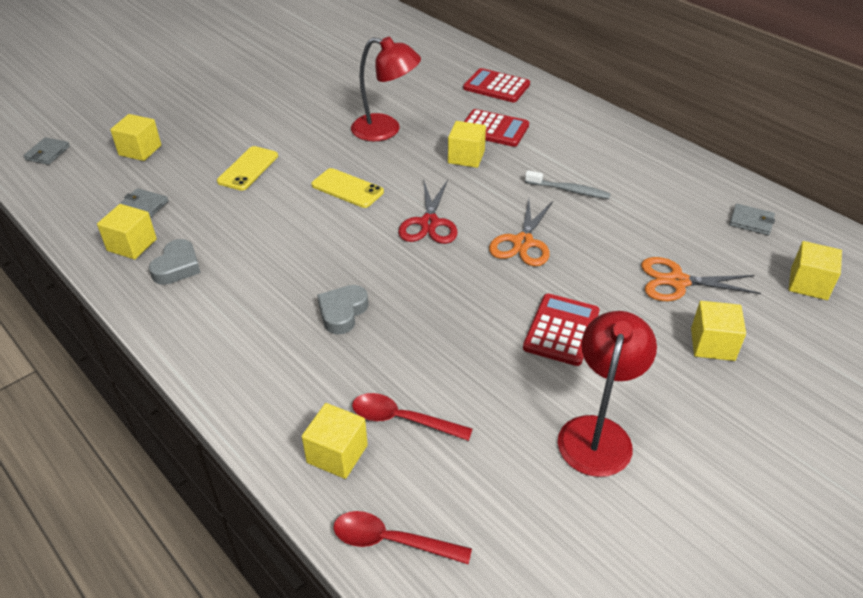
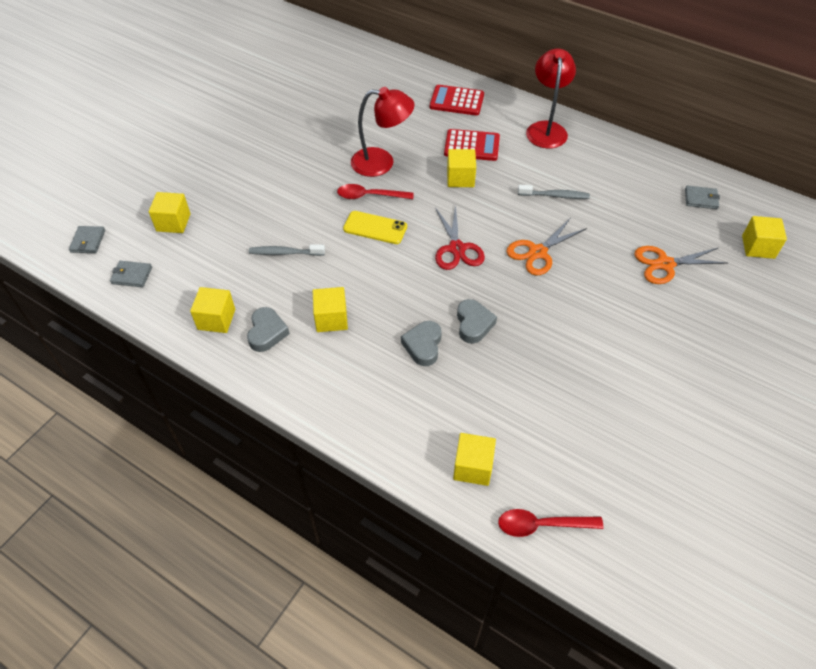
camera: 15 degrees left, 10 degrees up
(144, 205) = (206, 278): grey wallet -> grey wallet (132, 275)
(238, 196) = (284, 253): none -> grey toothbrush
(248, 169) = (280, 224): yellow phone -> none
(402, 419) = (508, 427): red spoon -> red spoon (369, 196)
(412, 301) = (473, 324): none -> grey heart
(523, 242) = (537, 252): orange scissors -> orange scissors turned 45 degrees clockwise
(561, 330) = (596, 325): red calculator -> none
(598, 432) = (652, 404): red lamp -> red lamp (546, 129)
(712, 344) = (707, 313): yellow cube -> yellow cube (331, 319)

